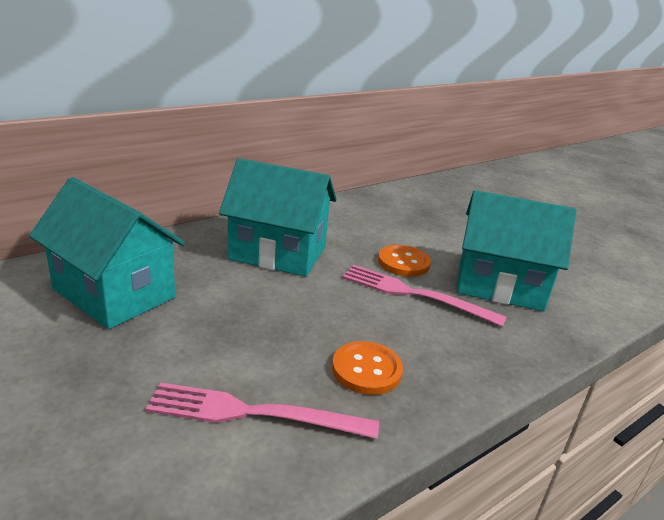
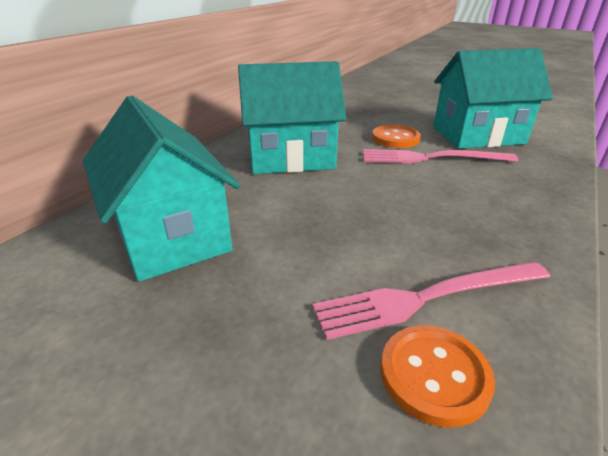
camera: 20 degrees left, 5 degrees up
(114, 293) = (171, 236): turquoise house -> turquoise house turned 45 degrees clockwise
(366, 370) = (468, 225): orange button -> orange button (434, 375)

